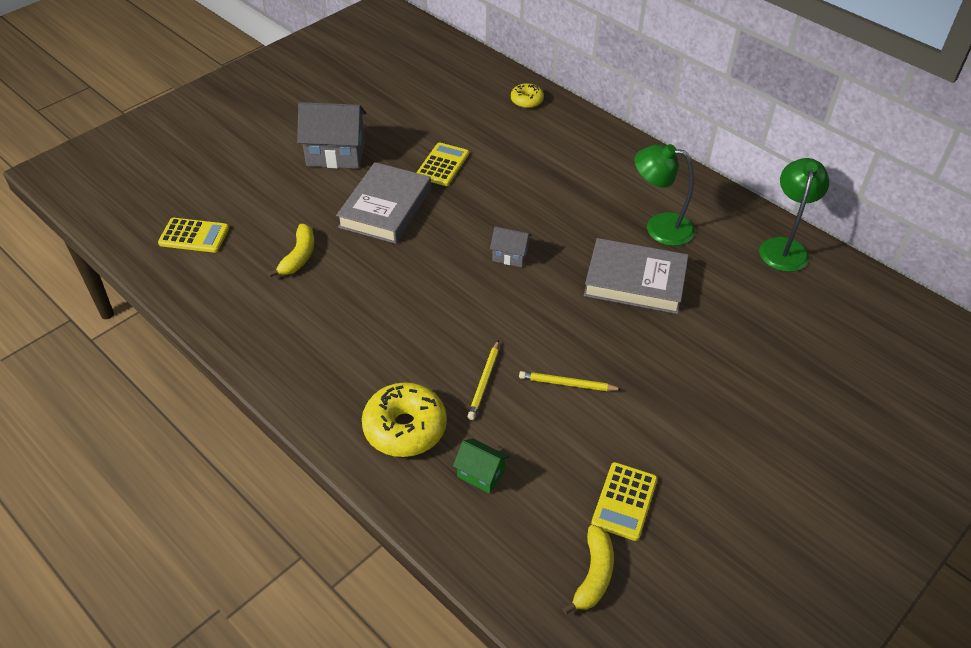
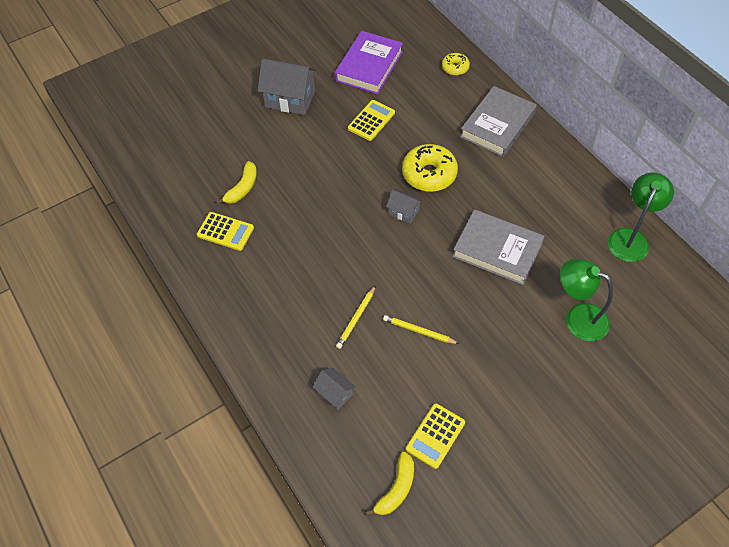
camera: 15 degrees right, 10 degrees up
(194, 236) = (169, 158): yellow calculator -> yellow calculator (225, 231)
(385, 208) = (317, 154): grey book -> grey book (497, 125)
(405, 428) = (288, 346): yellow donut -> yellow donut (429, 174)
(424, 110) = (369, 66): none -> purple book
(481, 474) = (335, 394): green house -> grey house
(659, 227) = (531, 204): green lamp -> green lamp (578, 318)

